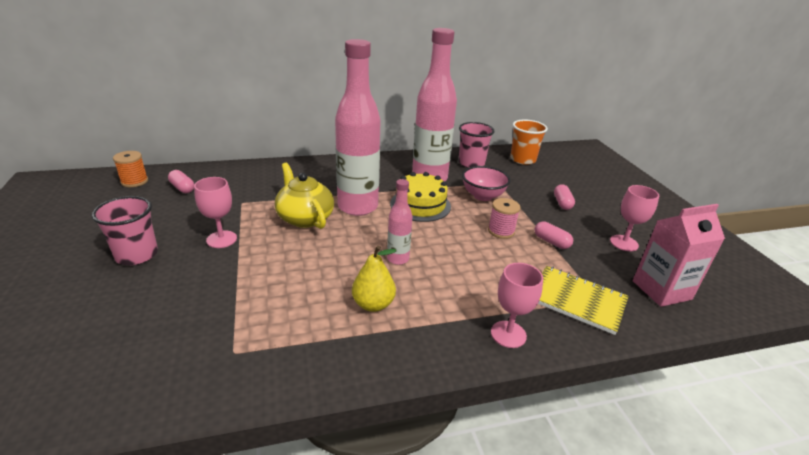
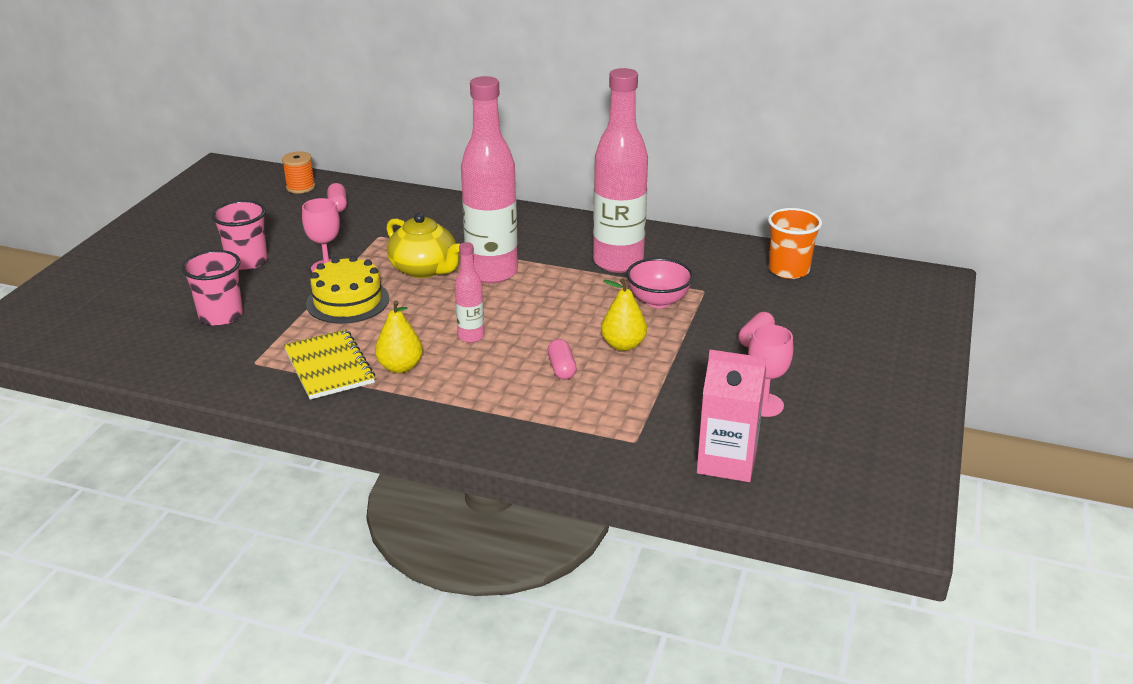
camera: 35 degrees right, 0 degrees up
(305, 218) = (424, 269): yellow teapot -> yellow teapot turned 135 degrees clockwise
(420, 205) = (566, 290): yellow cake -> yellow cake (347, 301)
(471, 163) = (703, 256): pink cup -> pink cup (221, 316)
(501, 231) = (623, 345): pink spool -> yellow pear
(508, 334) = (493, 434): pink goblet -> none
(551, 242) = (668, 374): pink capsule -> pink capsule (561, 368)
(577, 300) = (608, 434): yellow notebook -> yellow notebook (329, 367)

